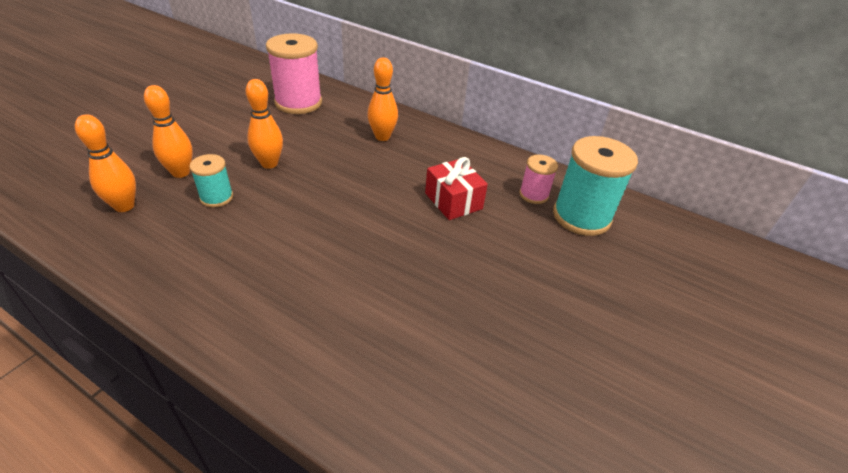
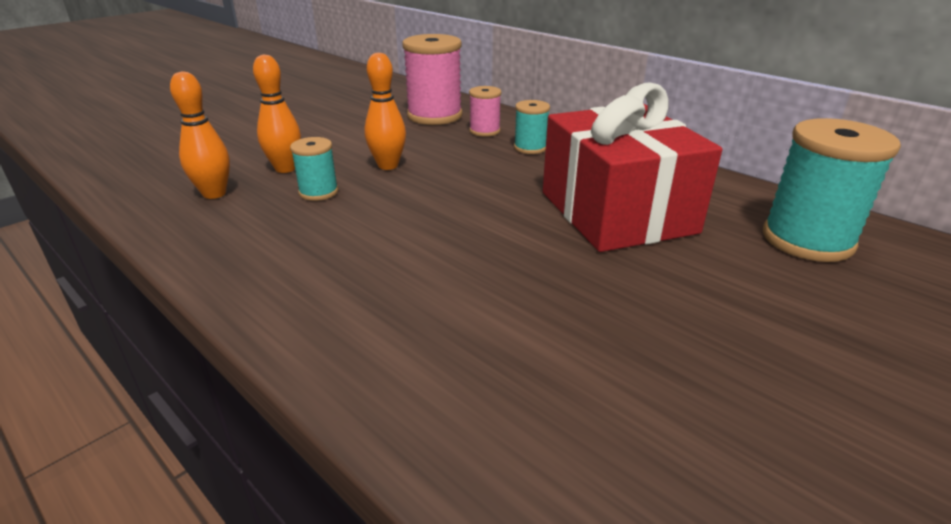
camera: 15 degrees right, 10 degrees down
(382, 137) = (530, 148): orange bowling pin -> turquoise spool
(453, 201) = (616, 212): red gift -> red gift, size x2.00
(533, 195) = (733, 212): pink spool -> pink spool (484, 131)

